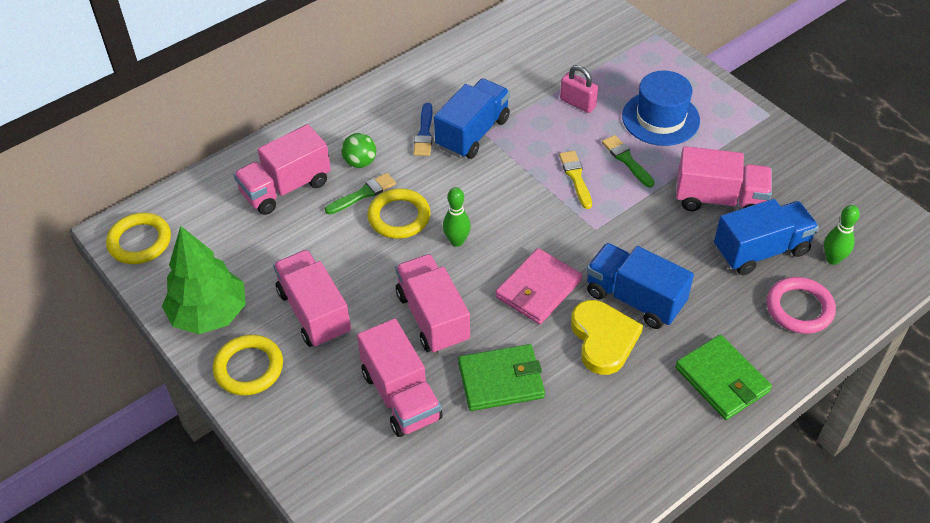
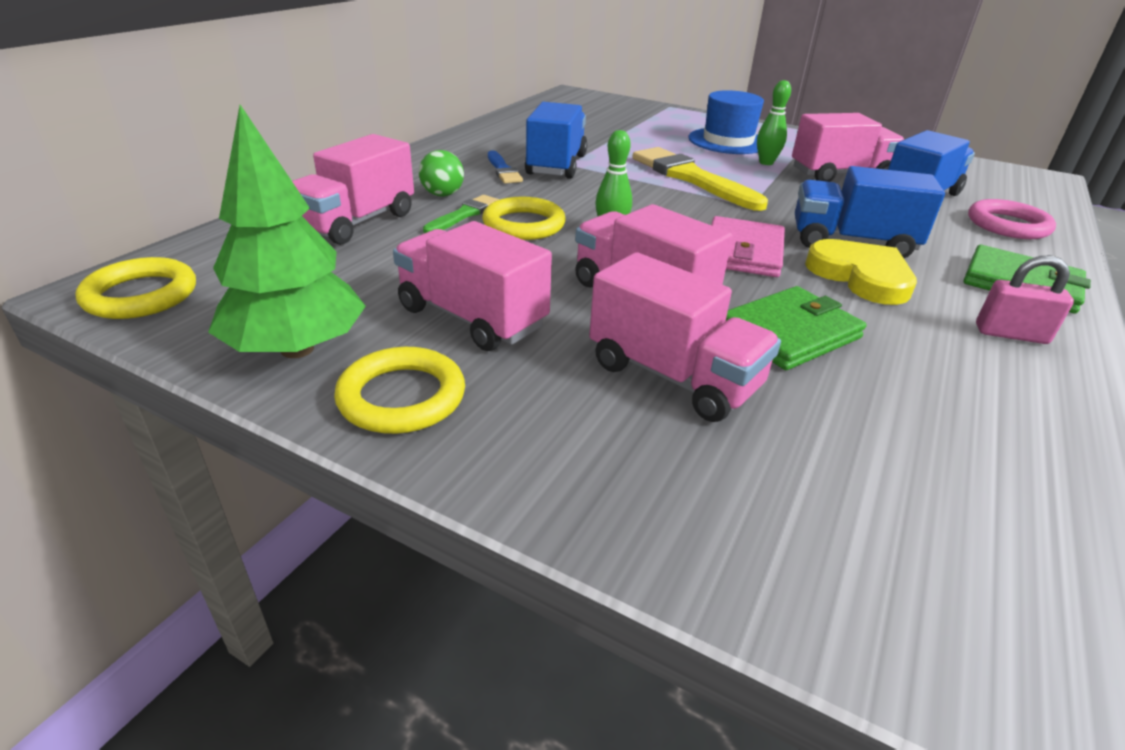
camera: 25 degrees left, 15 degrees down
(575, 177) = (691, 178): yellow brush -> yellow brush, size x1.91
(577, 103) = (643, 141): pink padlock -> pink padlock (1011, 334)
(626, 160) = (727, 164): green brush -> none
(832, 259) = (984, 194): green bowling pin -> green bowling pin (766, 162)

